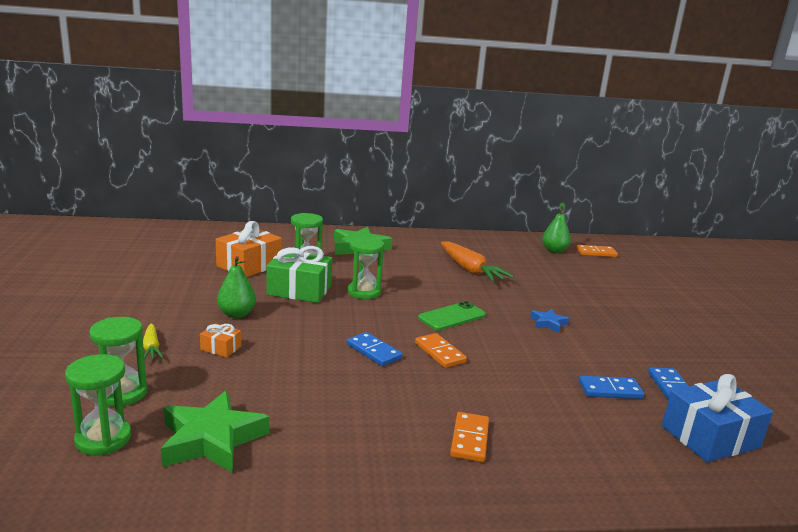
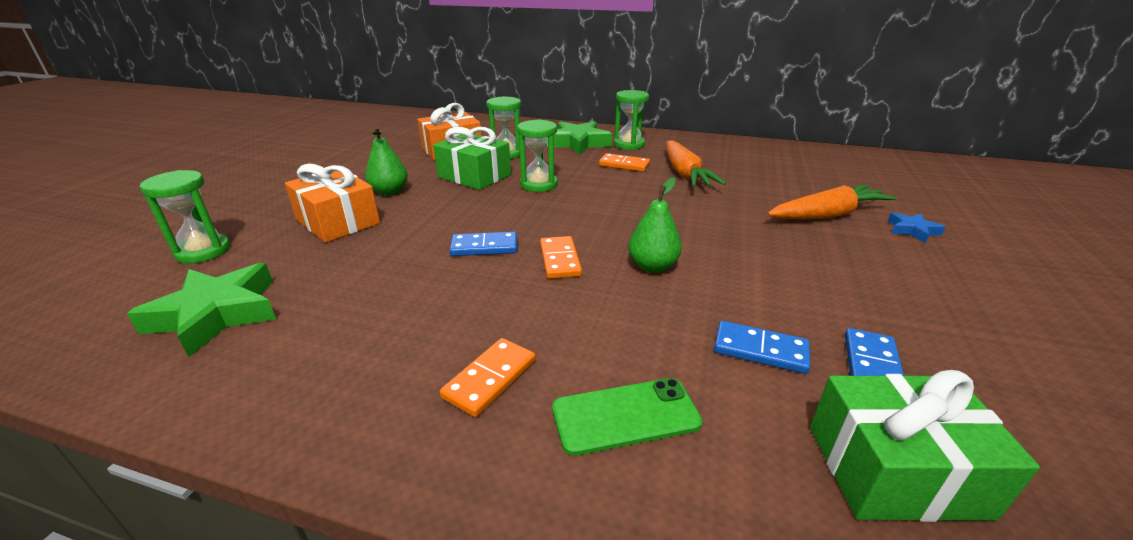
camera: 25 degrees right, 10 degrees up
(103, 439) = (131, 293): green hourglass -> green hourglass (629, 144)
(151, 347) = (280, 213): yellow carrot -> none
(221, 348) = (338, 222): orange gift -> orange gift, size x2.08
(373, 351) = (484, 247): blue domino -> blue domino turned 75 degrees counterclockwise
(452, 317) = (614, 221): green phone -> green phone (625, 416)
(548, 323) = (736, 244): blue star -> blue star (912, 230)
(554, 251) = (814, 162): green pear -> green pear (652, 266)
(589, 293) = (827, 215): none -> orange carrot
(596, 253) = (874, 169): orange domino -> orange domino (624, 165)
(710, 436) = (895, 469): blue gift -> green gift

